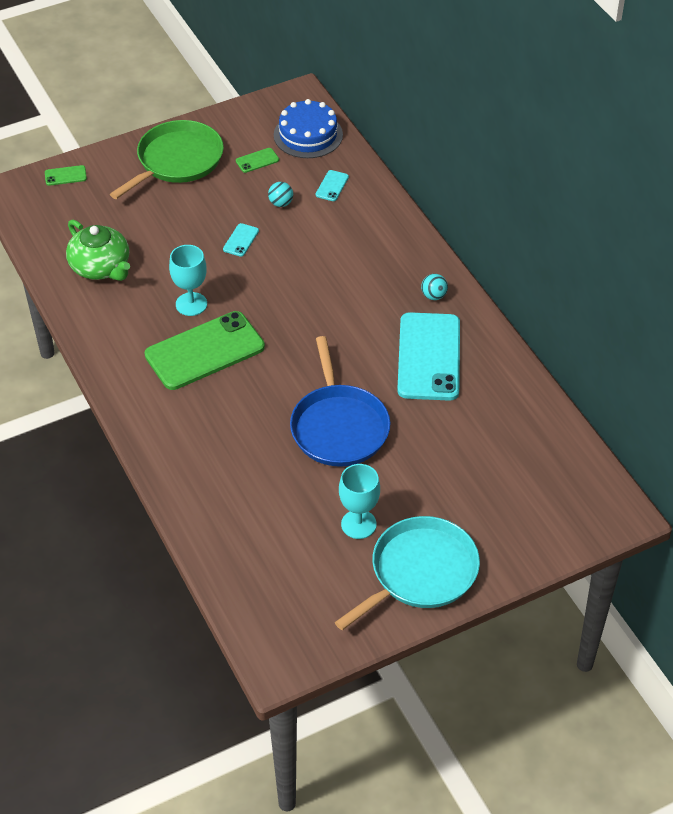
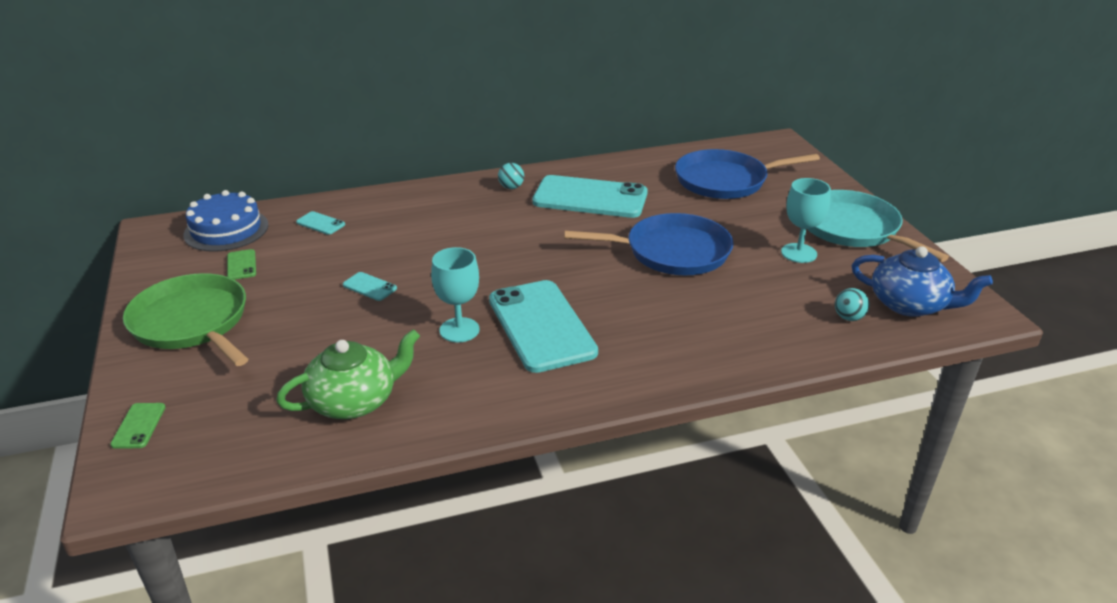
camera: 80 degrees left, 15 degrees down
(205, 351) = (541, 326): green phone -> turquoise phone
(281, 203) = (326, 256): turquoise ball -> turquoise ball (848, 318)
(282, 606) = (909, 304): none -> blue teapot
(500, 464) = (725, 181): none -> blue pan

